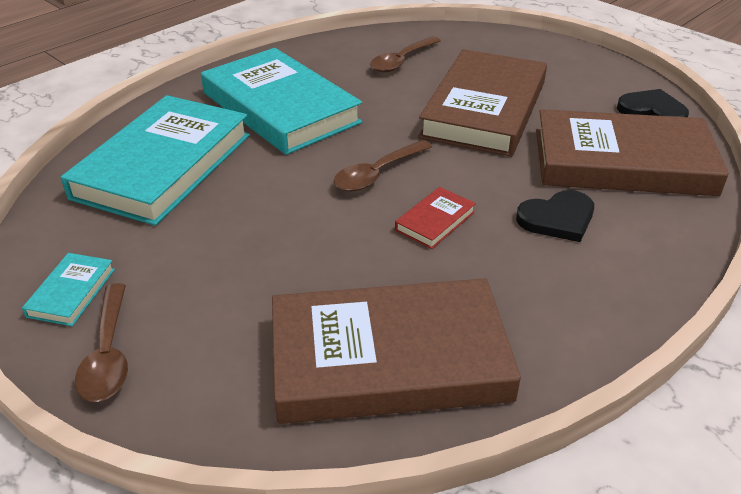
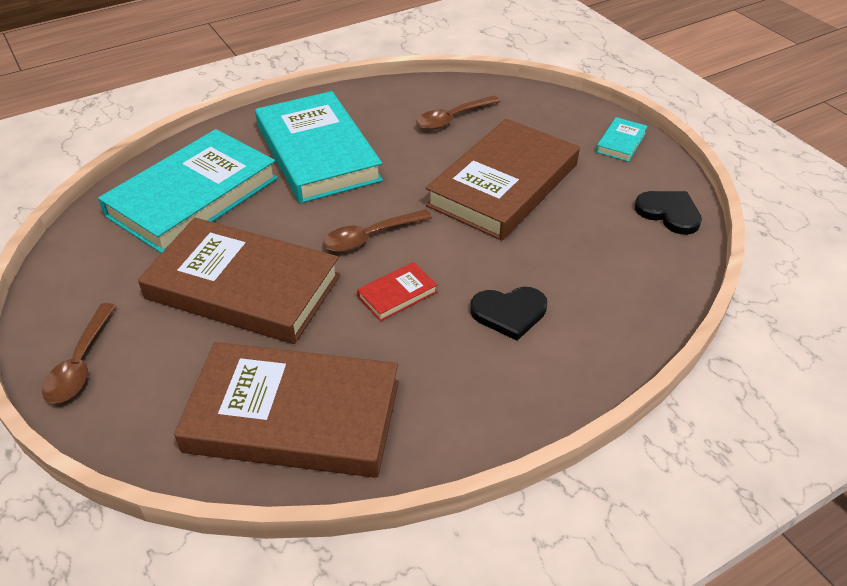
camera: 15 degrees right, 5 degrees up
(71, 292) = (75, 303): turquoise book -> turquoise book (621, 142)
(622, 162) = (605, 265): brown book -> brown book (243, 287)

